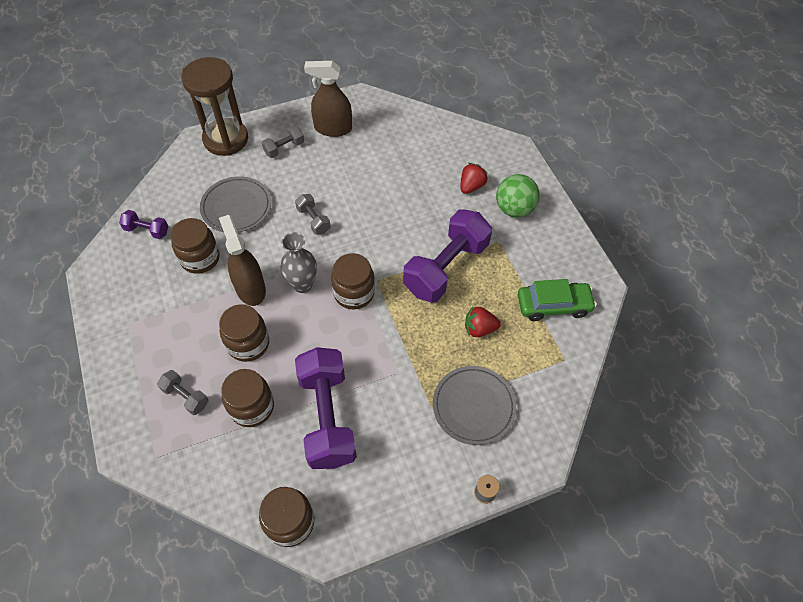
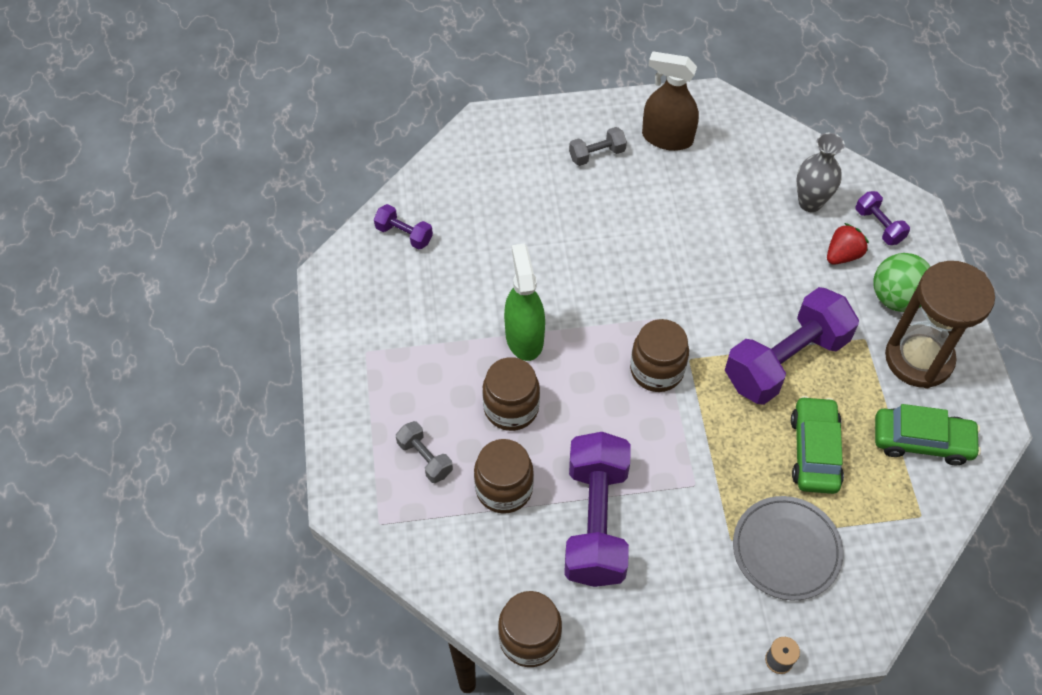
camera: 15 degrees right, 0 degrees up
(200, 258) = (466, 284): brown jar -> none
(226, 139) = (521, 128): brown hourglass -> brown hourglass (918, 358)
(236, 207) = (522, 224): grey plate -> none
(250, 288) = (524, 337): brown spray bottle -> green spray bottle
(302, 285) = (591, 345): grey vase -> grey vase (810, 202)
(313, 220) = (620, 261): grey dumbbell -> none
(479, 329) = (814, 451): red strawberry -> green car
(492, 162) = (879, 226): none -> purple dumbbell

